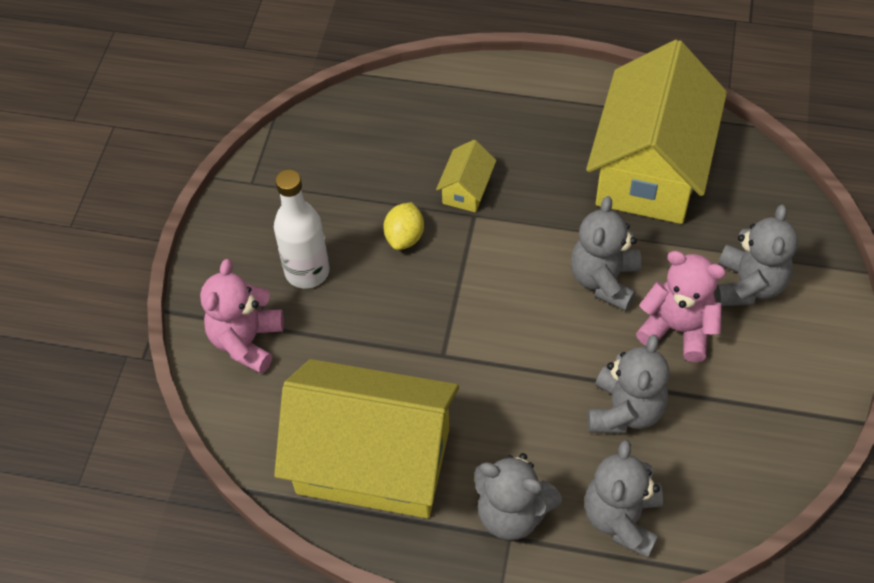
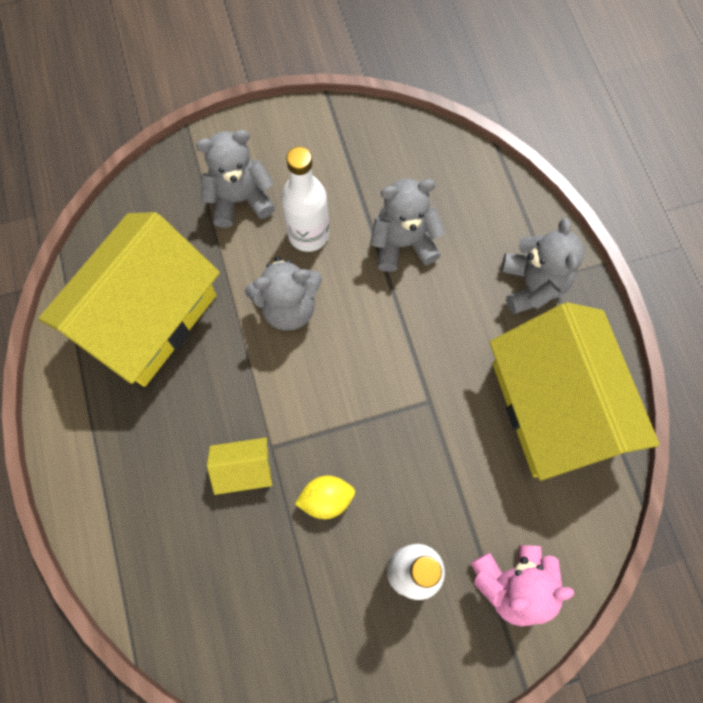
camera: 120 degrees left, 15 degrees up
(622, 518) = (490, 212): grey teddy bear -> none
(650, 169) = (148, 318): yellow house -> yellow house turned 45 degrees counterclockwise
(677, 329) = (308, 234): pink teddy bear -> white bottle

